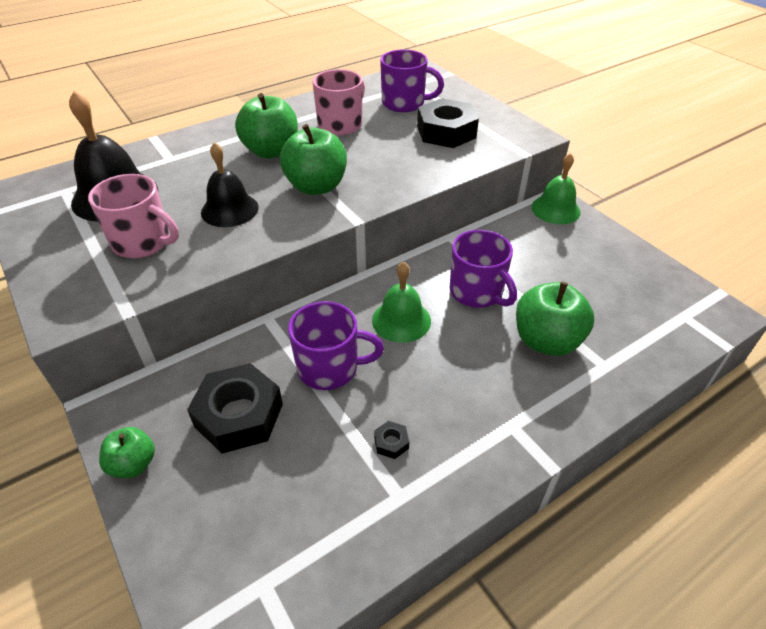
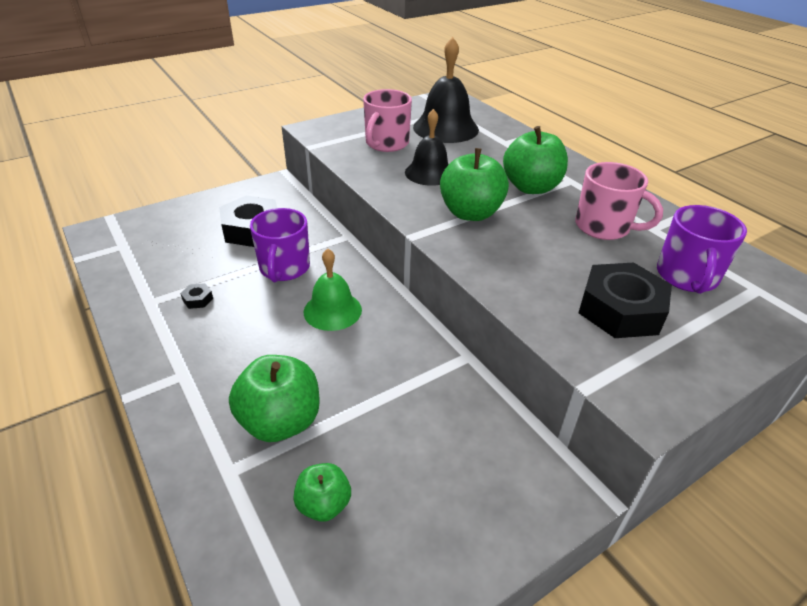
camera: 90 degrees right, 5 degrees down
(133, 464) = (229, 195): green apple -> green apple (324, 504)
(477, 292) = (367, 370): purple mug -> none
(555, 209) = (550, 486): green bell -> none

